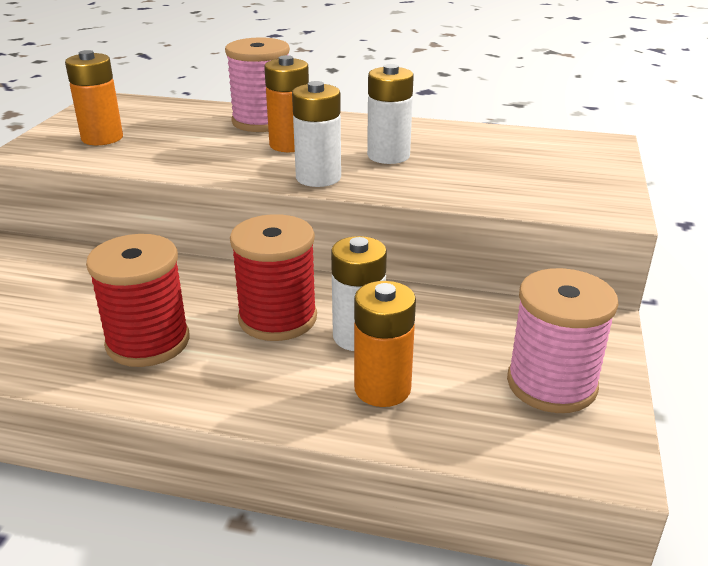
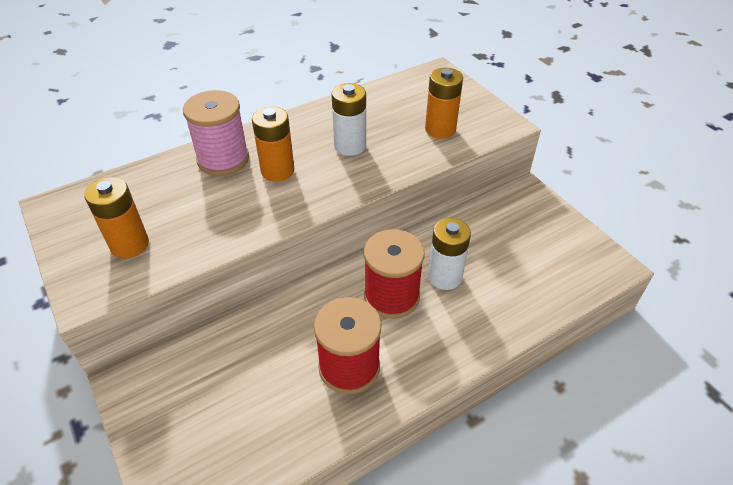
camera: 45 degrees left, 15 degrees up
(318, 178) = (340, 189): white battery -> none
(382, 389) = (496, 299): orange battery -> orange battery (440, 129)
(551, 384) = (552, 241): pink spool -> none

